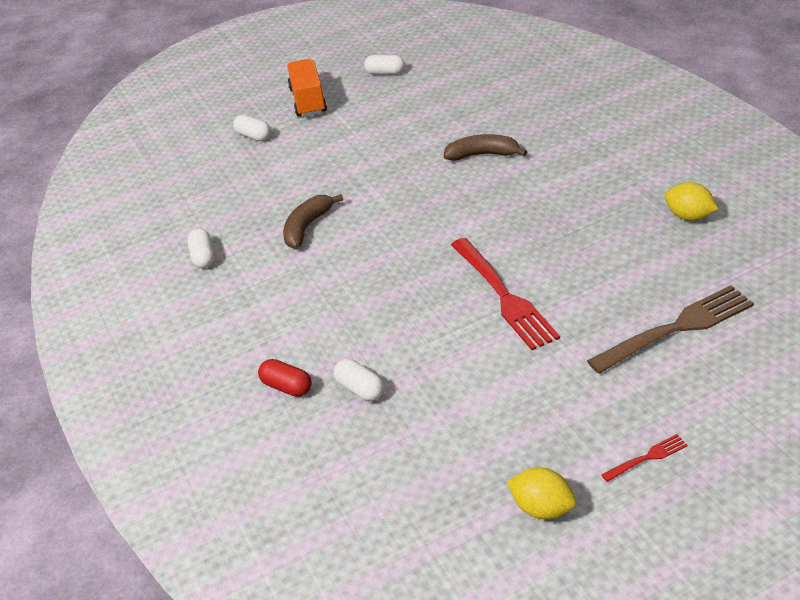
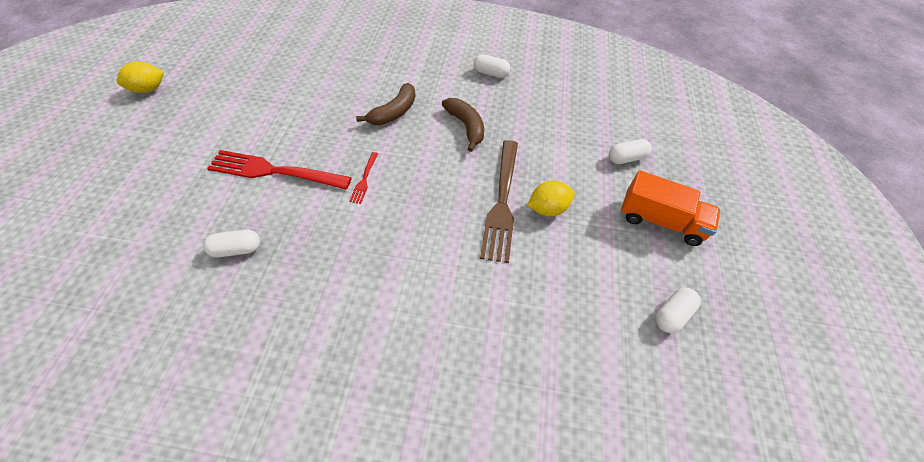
camera: 120 degrees right, 15 degrees up
(287, 386) = (341, 56): red capsule -> none
(360, 389) = (302, 76): white capsule -> white capsule (237, 249)
(482, 155) = (435, 281): brown banana -> brown banana (394, 112)
(647, 458) = (100, 141): red fork -> red fork (364, 179)
(676, 328) = (122, 230): brown fork -> brown fork (502, 202)
(688, 216) = (170, 355): yellow lemon -> yellow lemon (547, 208)

